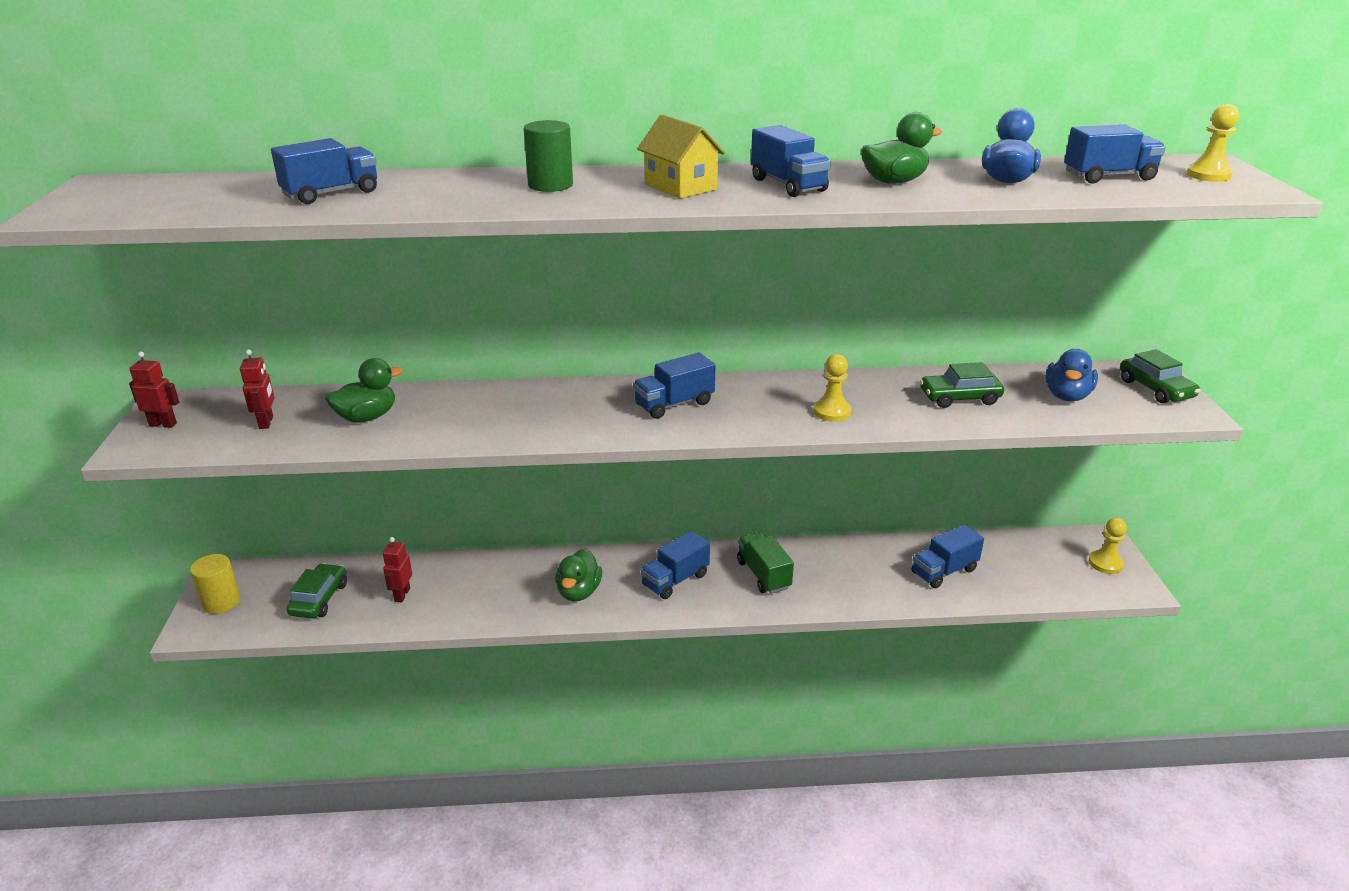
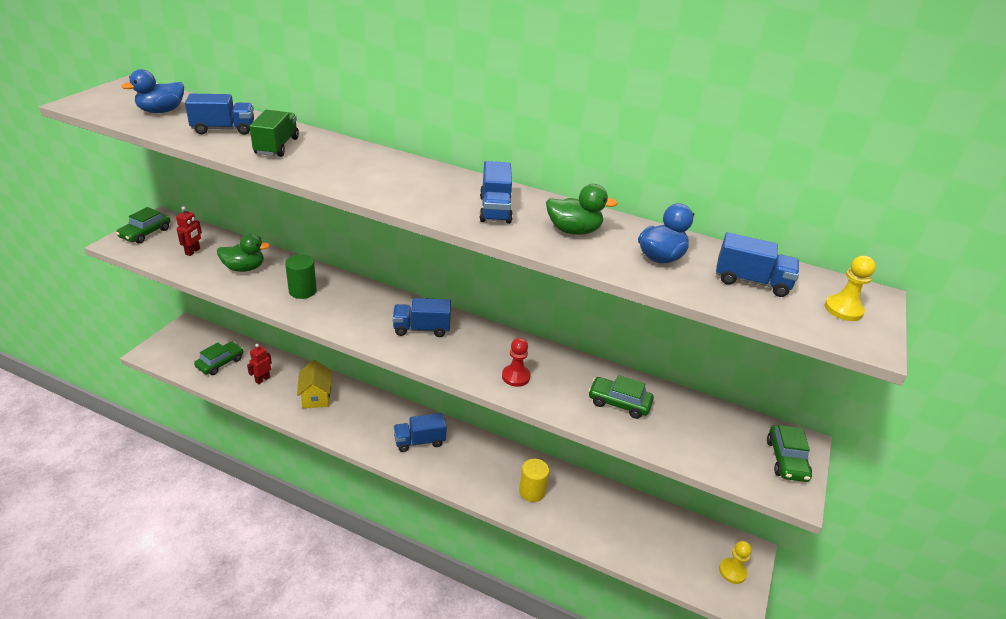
camera: 25 degrees right, 5 degrees up
(163, 424) = (145, 233): red robot -> green car
(221, 602) = (174, 343): yellow cylinder -> yellow cylinder (532, 491)
(550, 185) = (349, 161): green cylinder -> green cylinder (302, 291)
(579, 592) = (357, 423): green duck -> none
(680, 187) = (423, 188): yellow house -> yellow house (316, 396)
(763, 575) = (477, 463): green truck -> green truck (277, 146)
(831, 412) = (515, 376): yellow pawn -> red pawn
(944, 571) = (602, 519): blue truck -> none
(1067, 396) = (704, 435): blue duck -> blue duck (161, 111)

